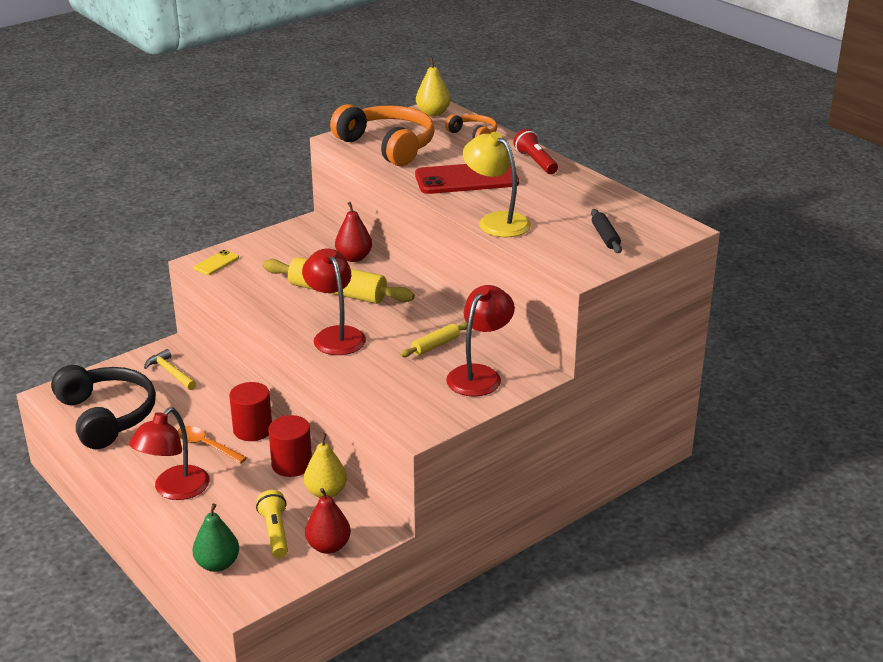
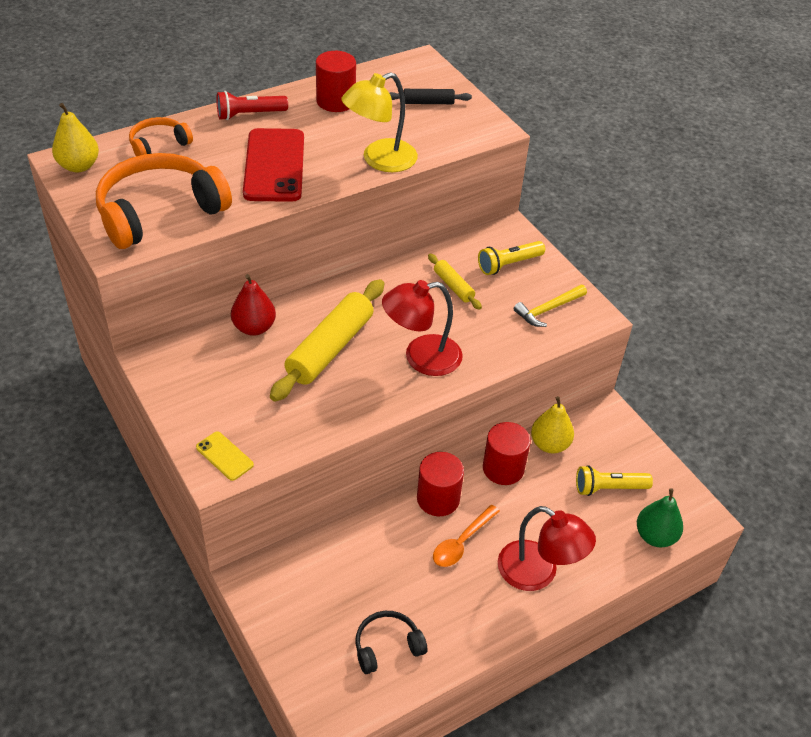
camera: 85 degrees left, 15 degrees up
(107, 416) = (387, 646): black headphones -> black headphones, size x0.51
(170, 372) = (305, 578): yellow hammer -> yellow hammer (548, 309)
(328, 546) = (628, 449): red pear -> none
(479, 375) = (509, 264): red lamp -> yellow flashlight
(579, 194) = (336, 101): none -> red cylinder

